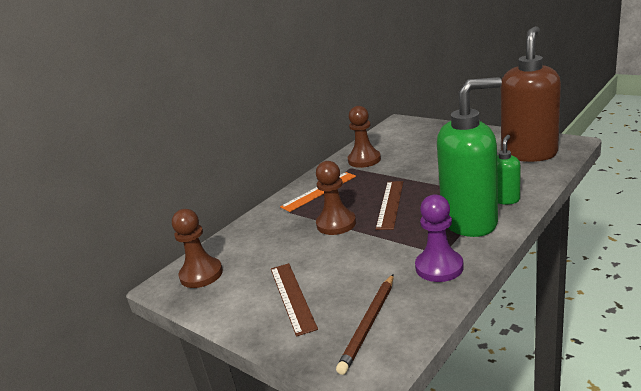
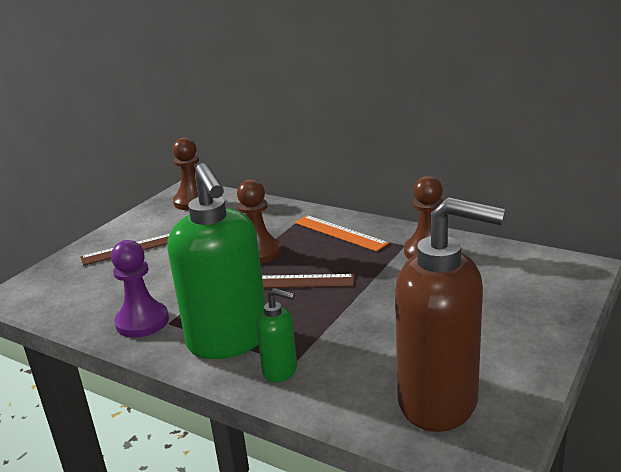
camera: 80 degrees right, 0 degrees up
(368, 324) = (75, 288): brown pencil -> none

